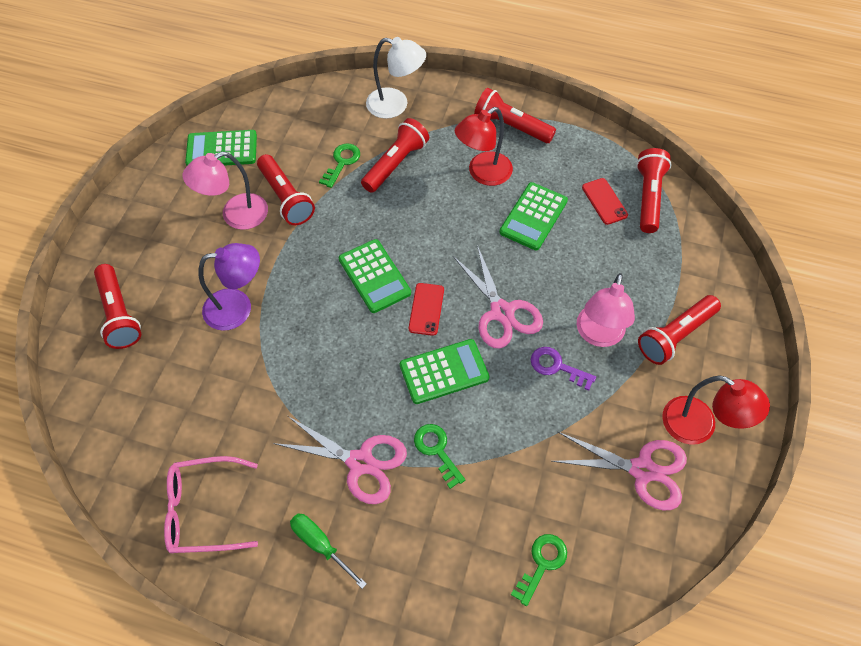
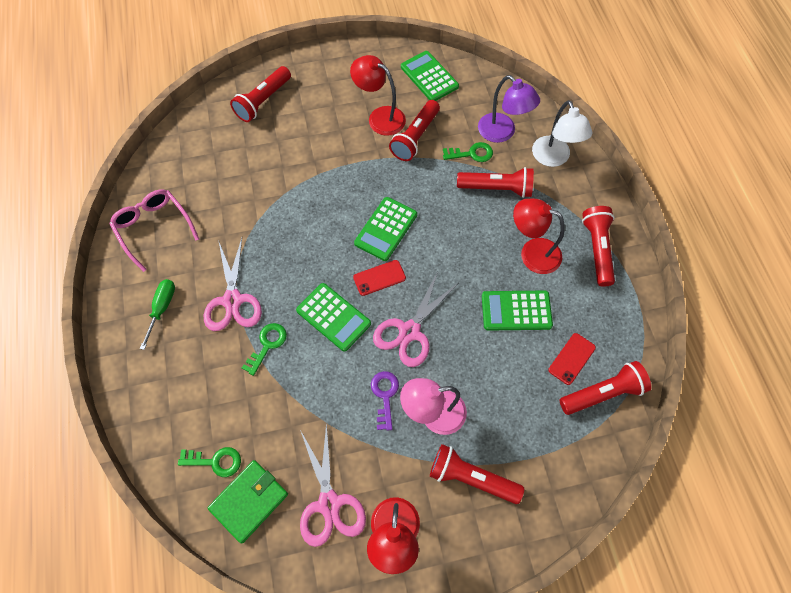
camera: 60 degrees right, 5 degrees up
(235, 215) = (380, 117): pink lamp -> red lamp
(238, 307) = (308, 162): purple lamp -> purple lamp (502, 133)
(603, 547) = (249, 501): none -> green wallet

